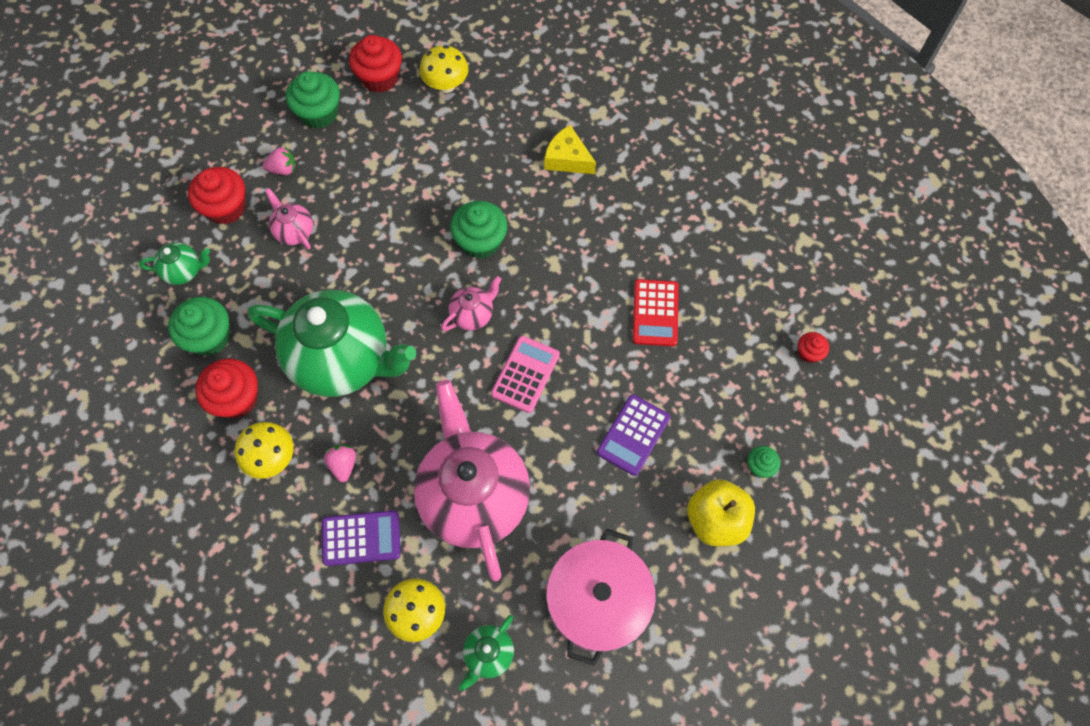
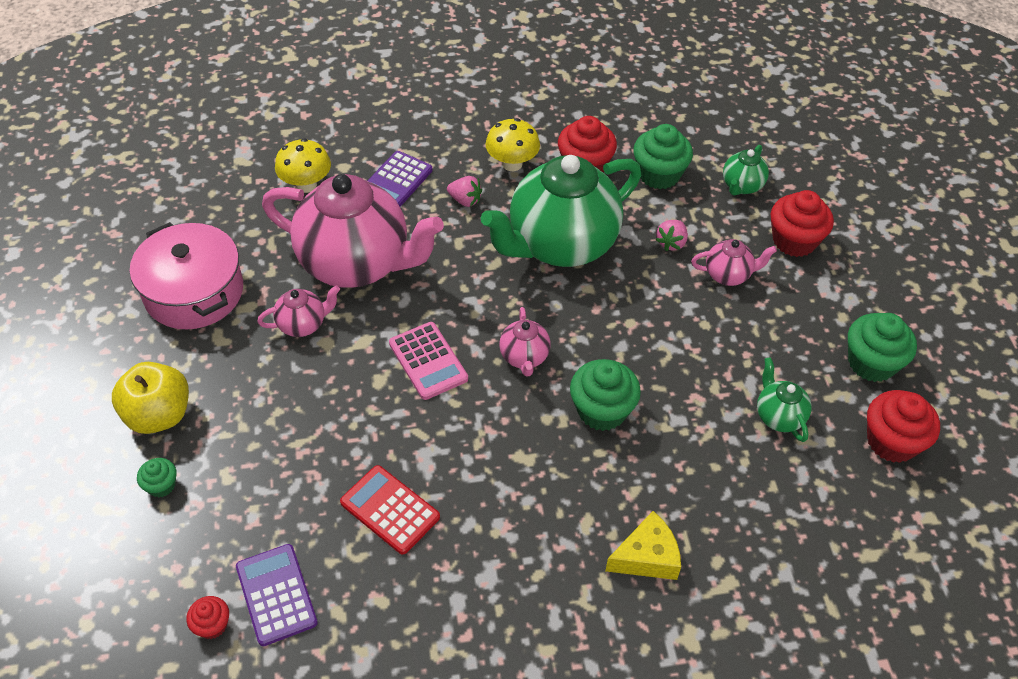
camera: 125 degrees right, 15 degrees down
(283, 169) = (813, 300): pink strawberry -> pink strawberry (671, 243)
(446, 85) = (840, 499): yellow mushroom -> none
(488, 654) = (234, 207): green teapot -> green teapot (778, 416)
(562, 487) = (303, 324): none -> pink teapot
(633, 435) = (292, 405): purple calculator -> purple calculator (276, 595)

